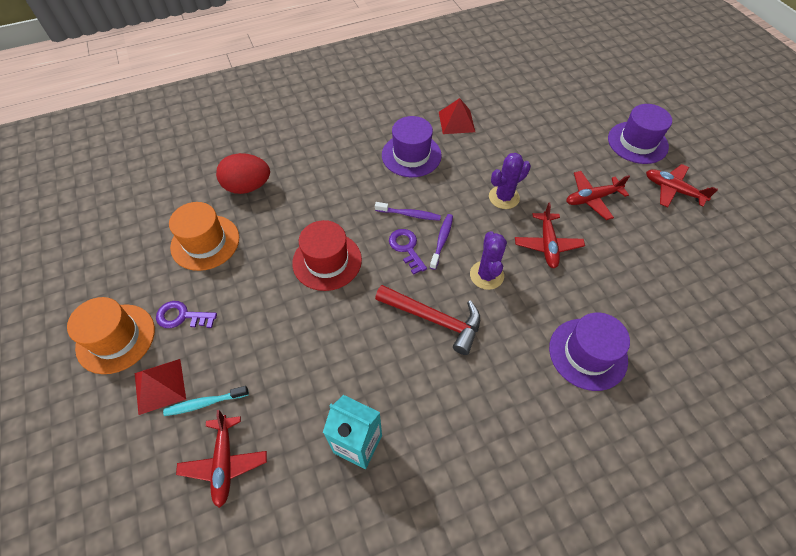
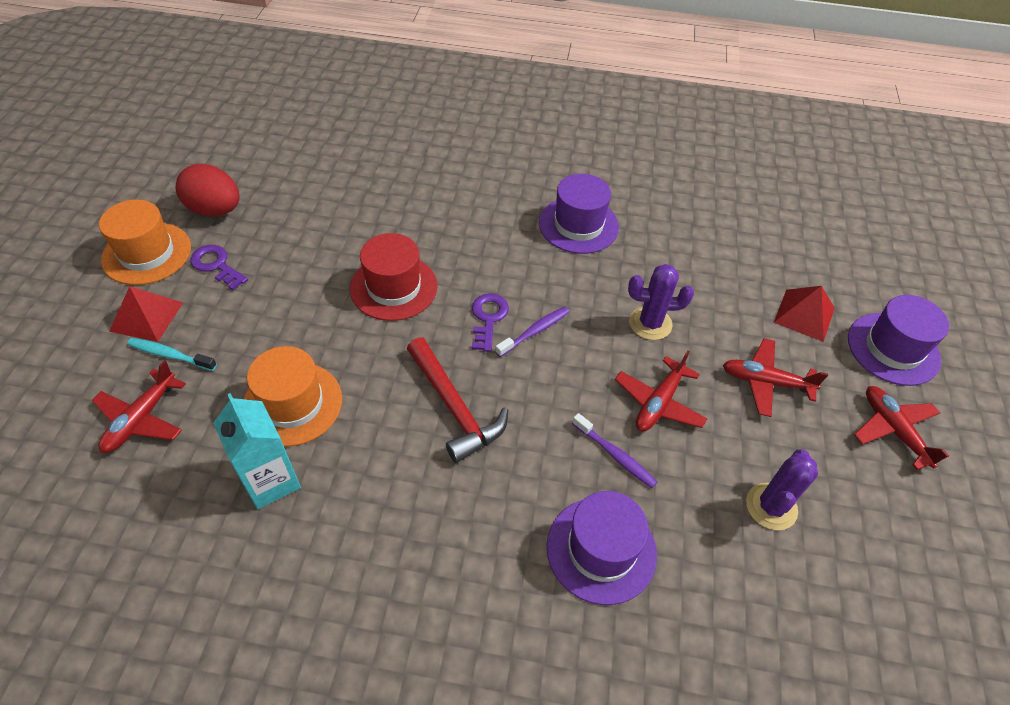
camera: 30 degrees right, 5 degrees down
(205, 242) = (294, 208): orange hat -> orange hat (292, 403)
(248, 187) = (378, 175): red egg -> red egg (215, 210)
(409, 214) = (522, 286): purple toothbrush -> purple toothbrush (615, 455)
(456, 121) = (665, 213): red pyramid -> red pyramid (804, 315)
(486, 275) = (554, 395): purple cactus -> purple cactus (771, 506)

